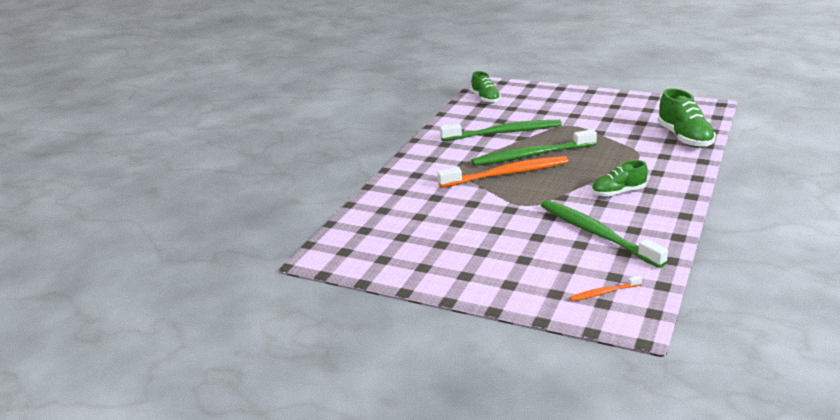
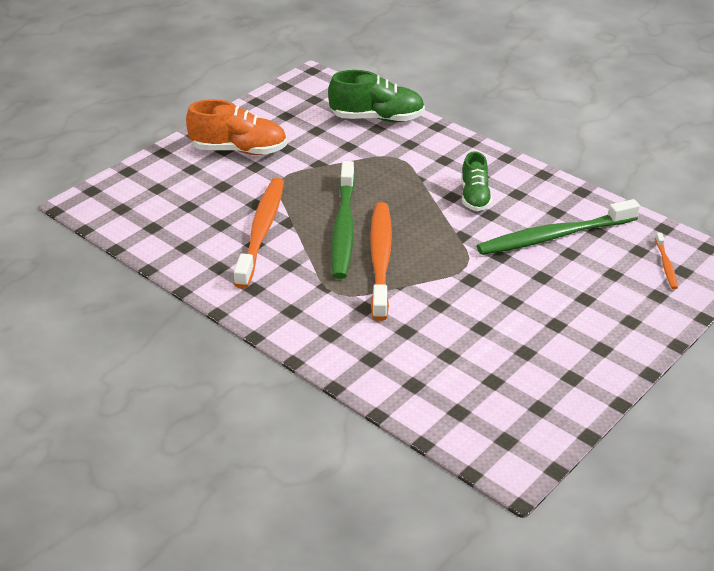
camera: 75 degrees left, 10 degrees up
(485, 99) = (136, 218): green shoe -> none
(504, 133) = (261, 231): green toothbrush -> orange toothbrush
(587, 106) = (239, 150): none -> orange shoe

